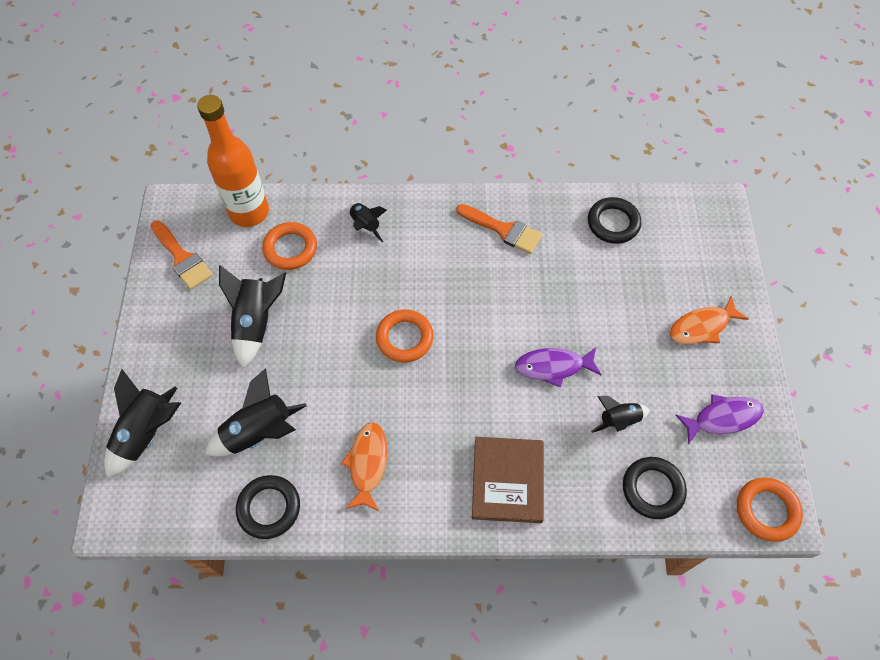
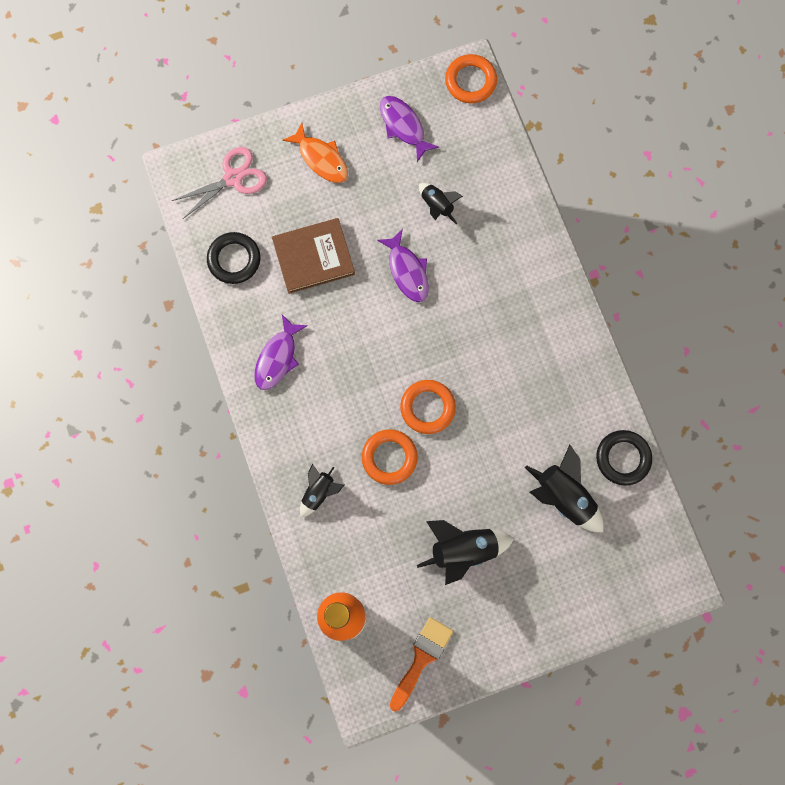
camera: 110 degrees left, 15 degrees up
(147, 433) = (603, 594): black rocket -> none
(290, 248) = (372, 555): orange ring -> orange ring (389, 457)
(367, 464) = (554, 394): orange fish -> none
(503, 230) = (277, 358): orange brush -> purple fish
(507, 481) = (524, 278): brown book -> brown book (313, 257)
(652, 489) = (486, 166): black ring -> none
(699, 245) = (233, 178): none -> pink scissors

